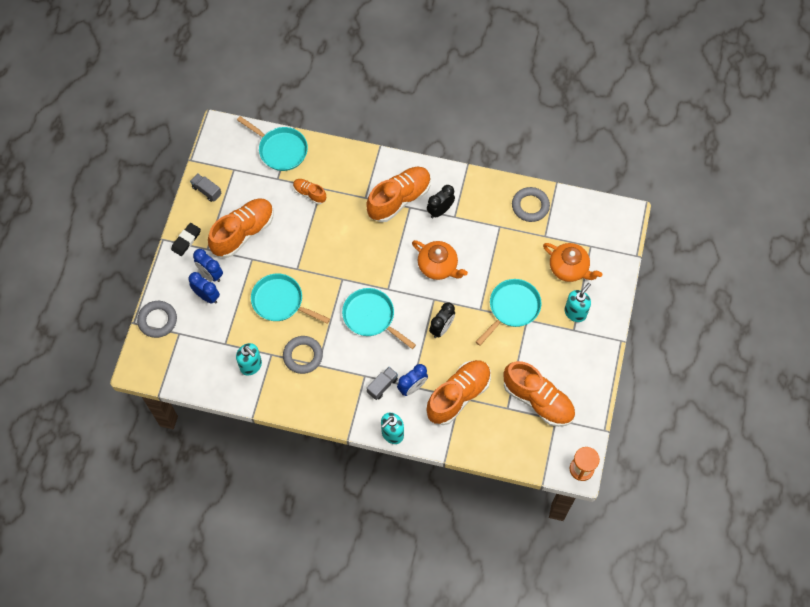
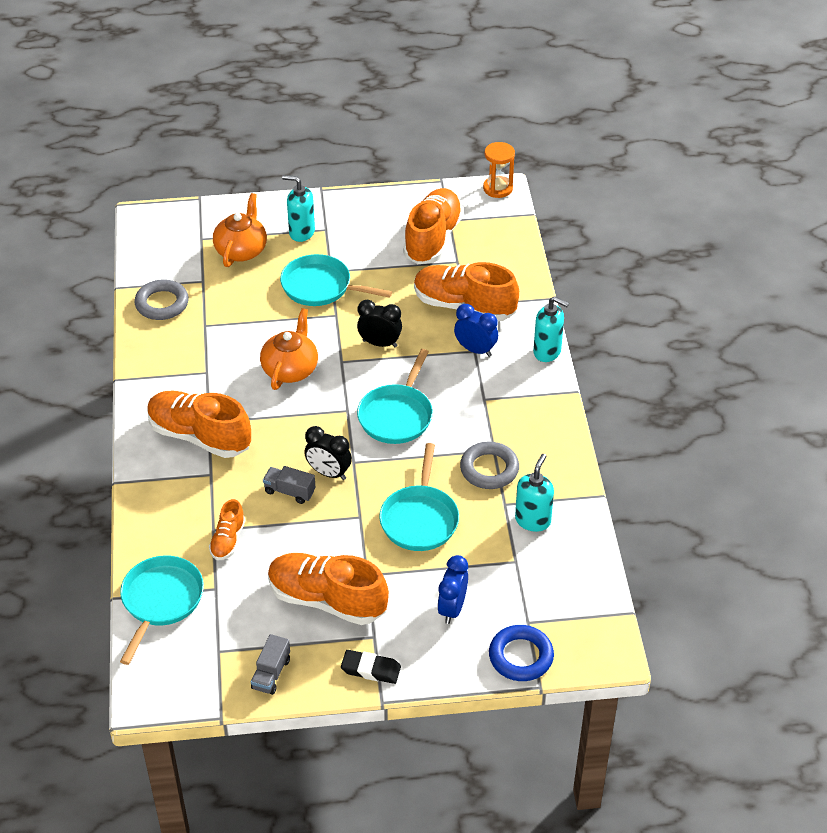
camera: 110 degrees left, 20 degrees down
(157, 320) = (521, 656): grey ring -> blue ring
(211, 274) = (414, 617): blue clock -> none
(382, 386) = (488, 378): grey truck -> grey truck (289, 491)
(440, 210) = (202, 389): black clock -> black clock (329, 473)

